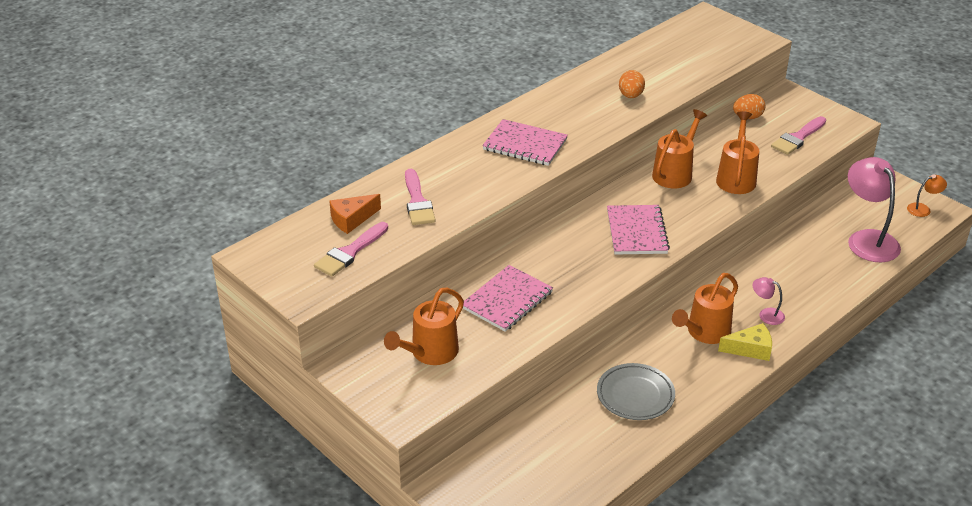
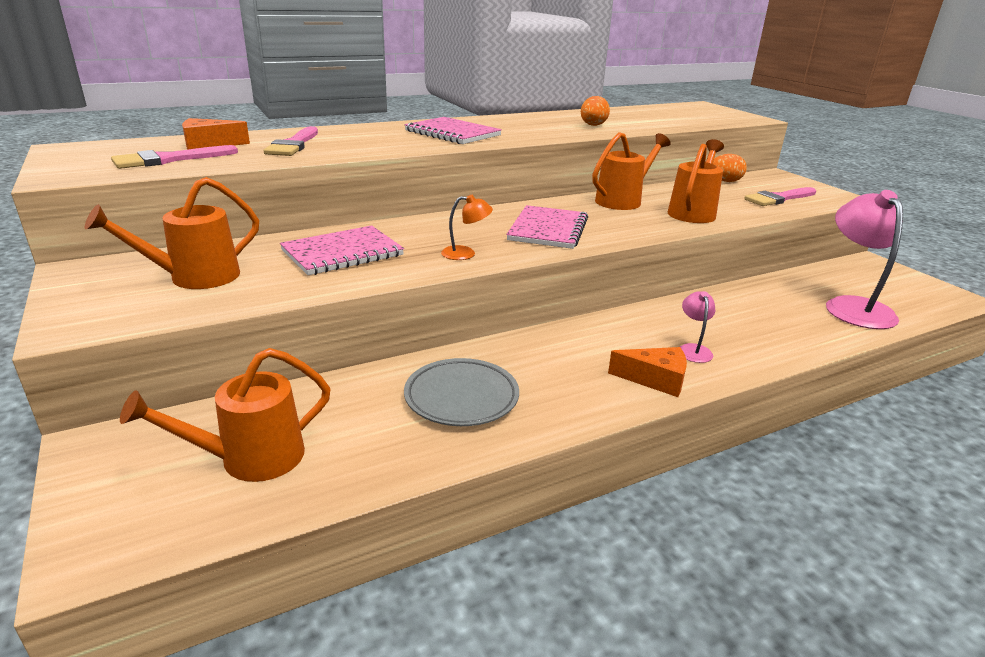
camera: 15 degrees right, 10 degrees down
(704, 333) = (599, 352): orange watering can -> orange watering can (249, 459)
(750, 349) = (655, 379): yellow cheese -> orange cheese
(766, 314) = (693, 349): pink lamp -> pink lamp turned 45 degrees clockwise
(923, 209) = (931, 293): orange lamp -> orange lamp (465, 254)

